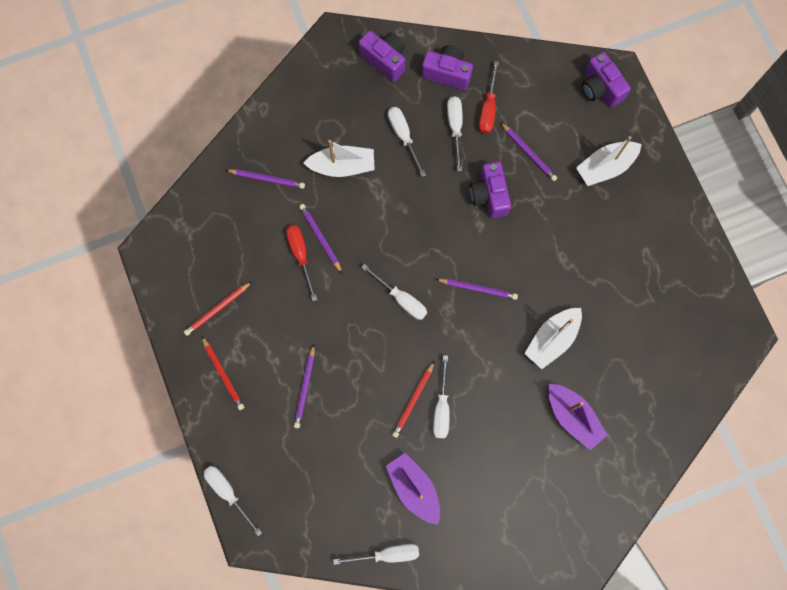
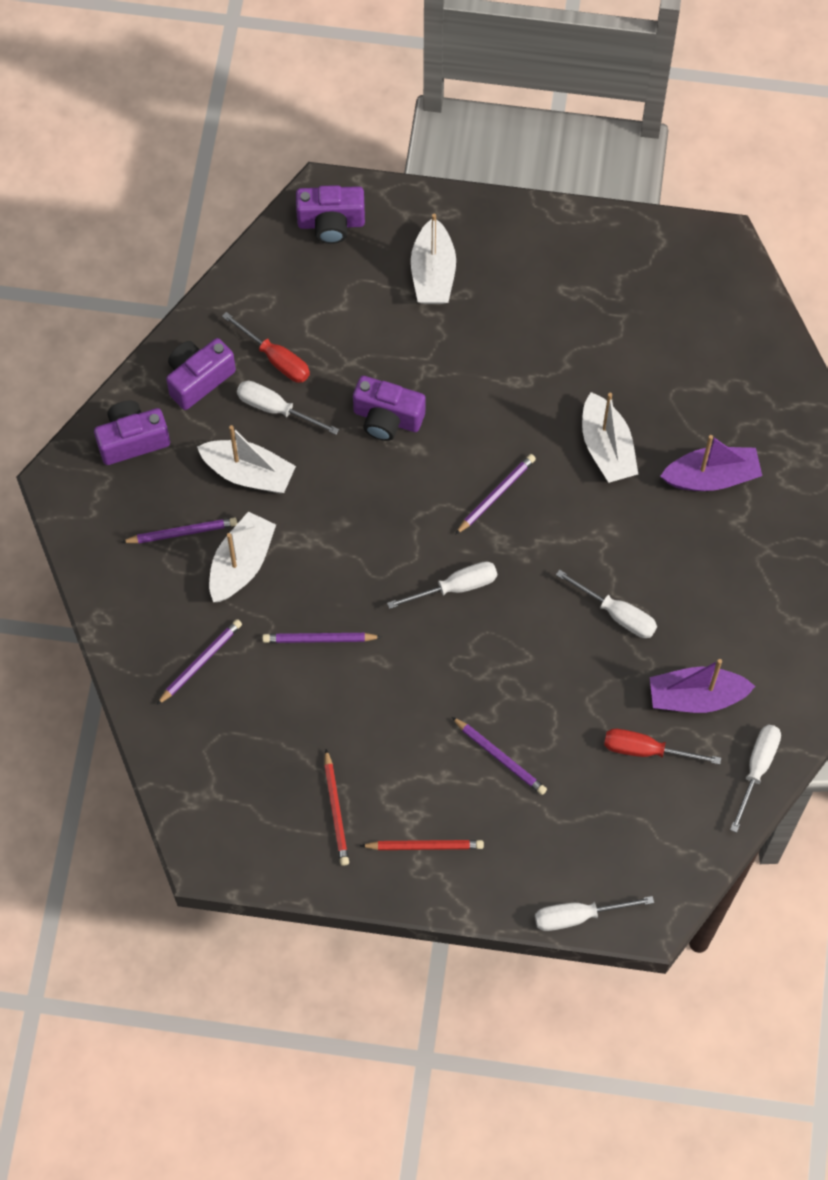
camera: 60 degrees left, 10 degrees down
(301, 255) = (327, 674): red screwdriver -> red screwdriver (646, 750)
(403, 136) = (248, 473): white screwdriver -> white boat
(413, 400) = (589, 641): red pencil -> none
(529, 153) = (362, 345): purple pencil -> purple pencil (182, 532)

